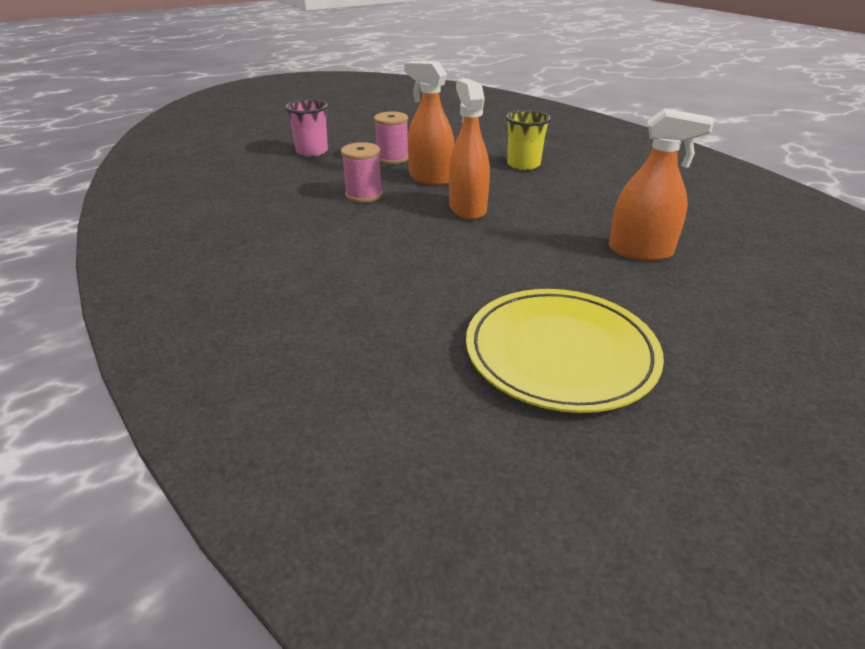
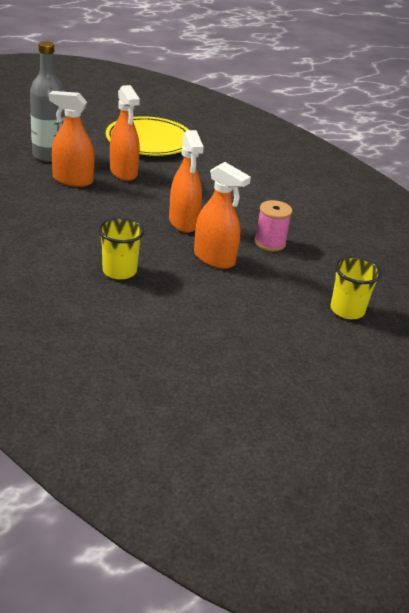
camera: 175 degrees right, 0 degrees up
(312, 151) = (347, 310): pink cup -> yellow cup
(392, 158) = (256, 291): pink spool -> none
(574, 271) = (123, 172): none -> orange spray bottle
(716, 292) = (49, 155): none -> grey bottle

